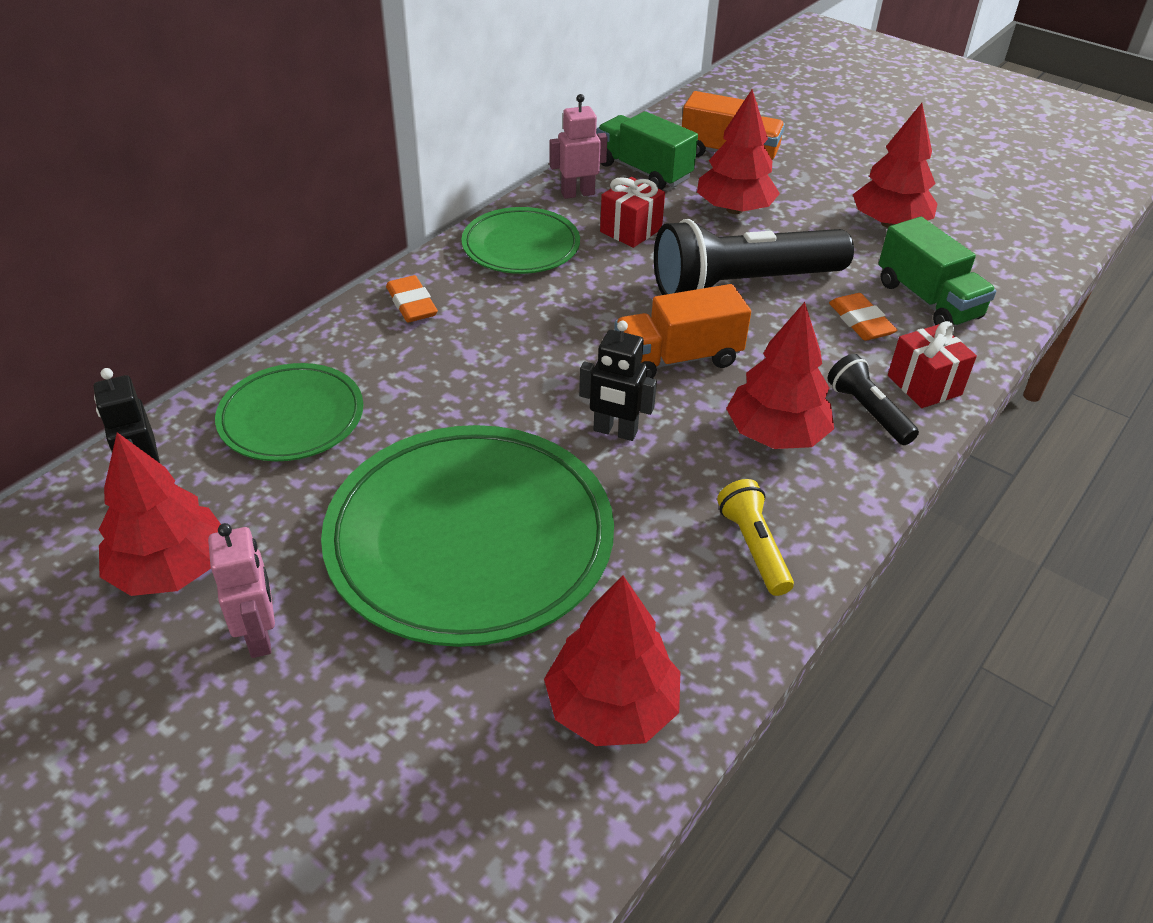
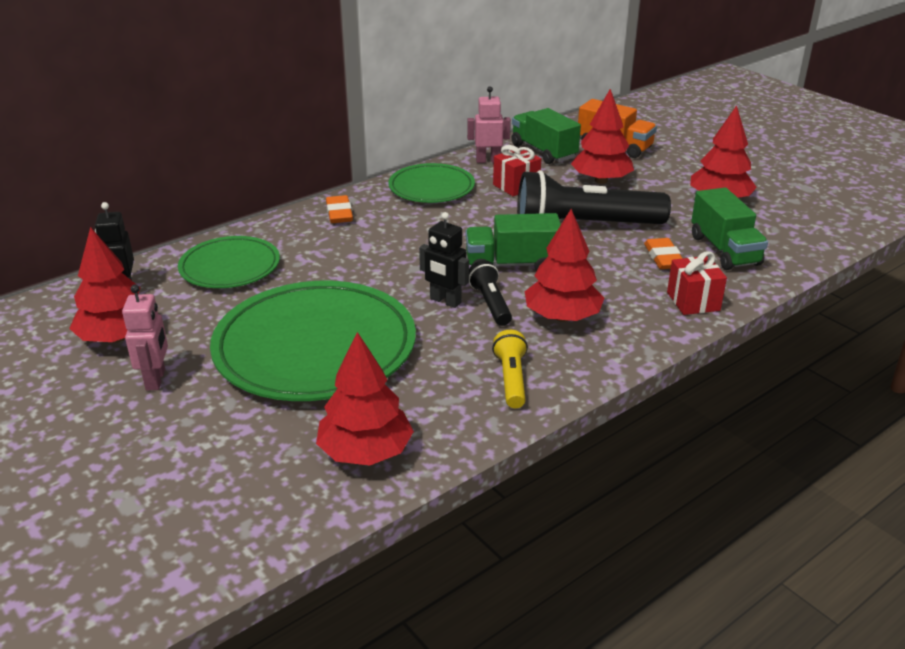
camera: 15 degrees right, 10 degrees down
(677, 359) = (512, 264): orange truck -> green truck
(868, 411) = (640, 312): black flashlight -> black flashlight (490, 303)

